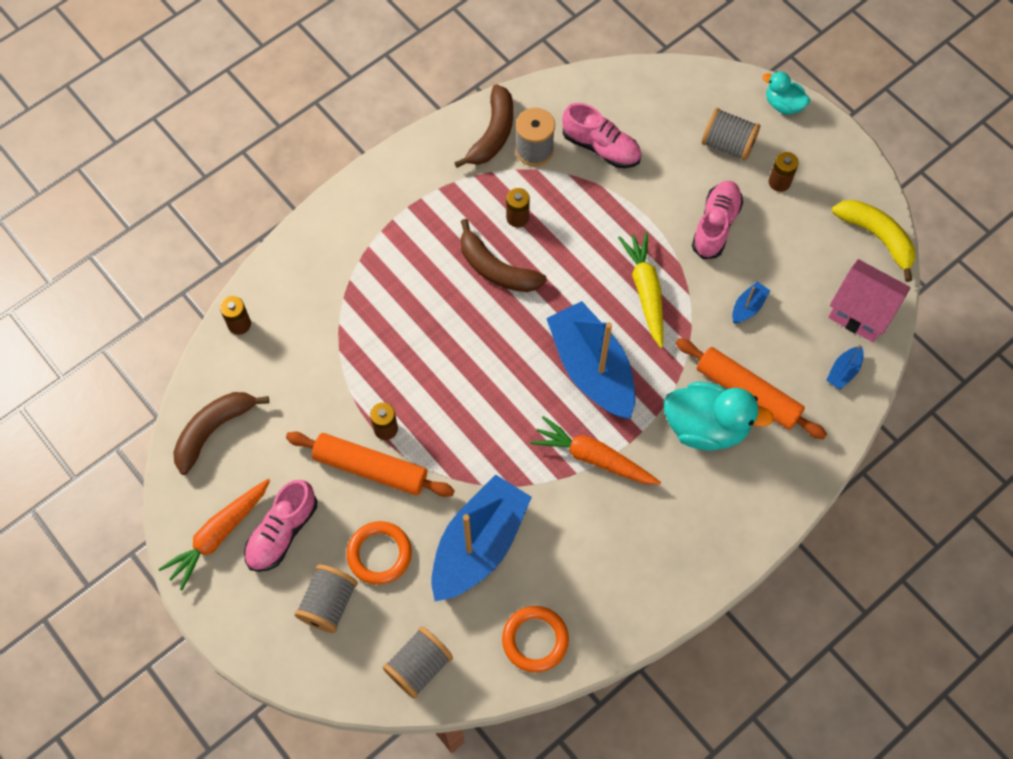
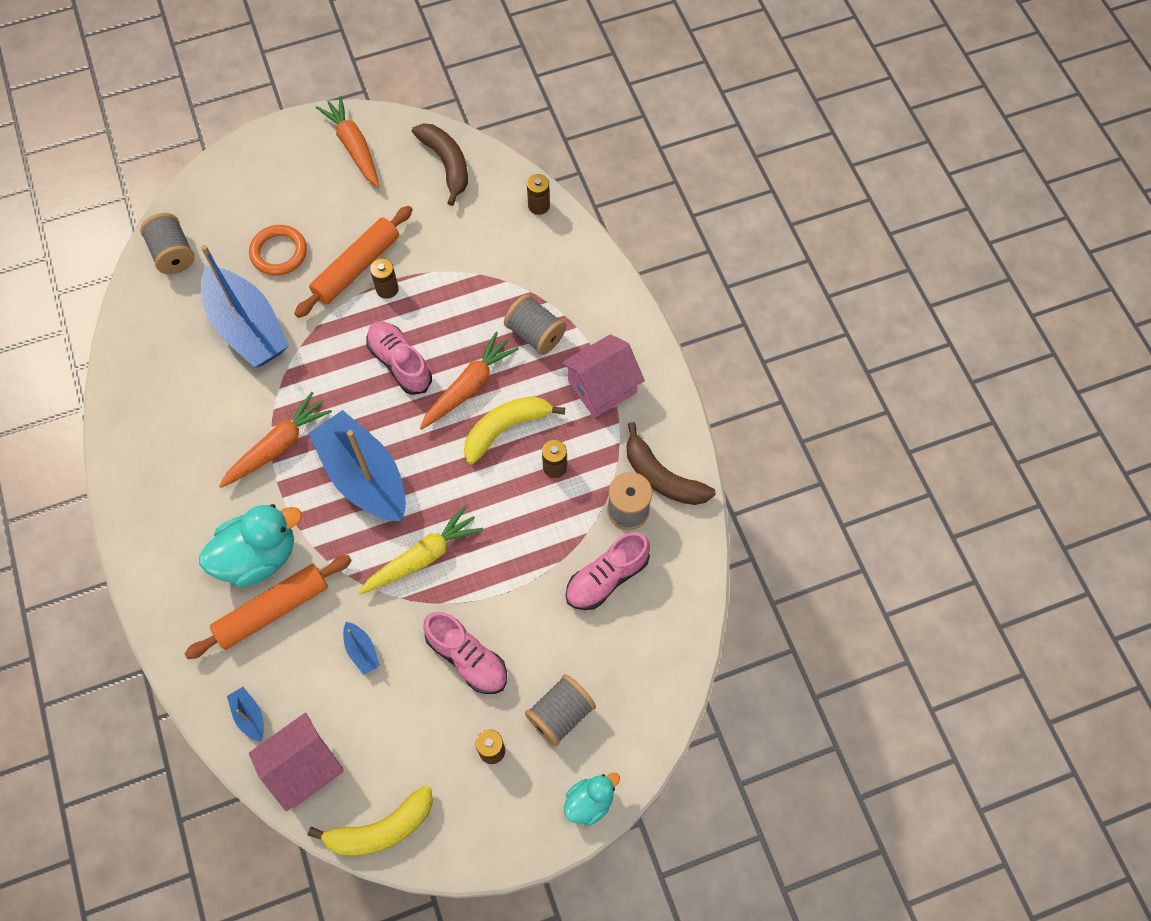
camera: 110 degrees right, 0 degrees up
(282, 532) = (333, 190): pink shoe -> pink shoe (400, 363)
(328, 604) = (257, 206): grey spool -> grey spool (535, 334)
(423, 205) = (602, 387): none -> pink house
(466, 315) = (468, 387): none -> orange carrot
(496, 269) = (506, 428): brown banana -> yellow banana
(535, 640) = (146, 343): orange ring -> none
(592, 369) = (364, 476): blue boat -> blue boat turned 120 degrees counterclockwise
(645, 291) = (422, 557): yellow carrot -> yellow carrot turned 45 degrees counterclockwise
(706, 427) = (258, 556): turquoise duck -> turquoise duck turned 150 degrees counterclockwise

